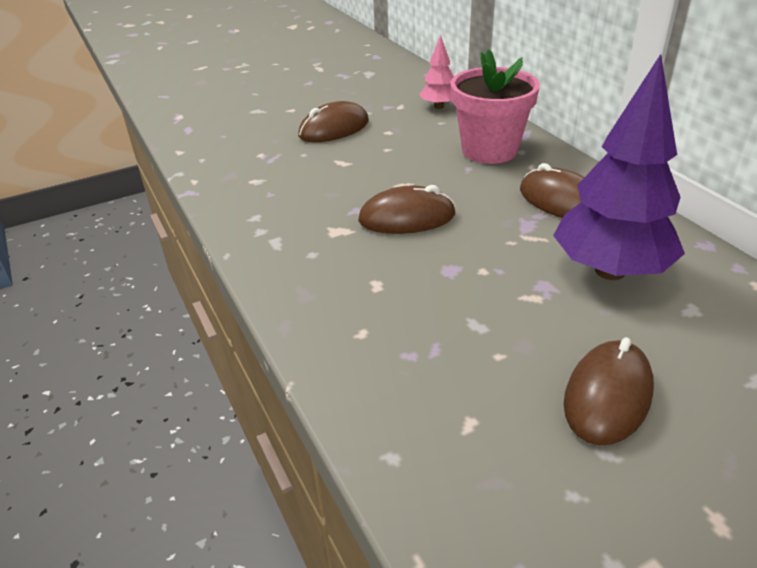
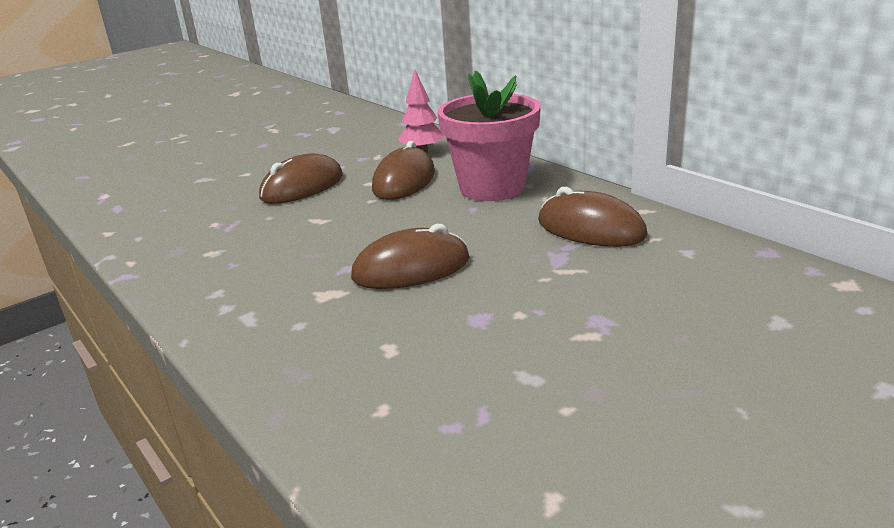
camera: 10 degrees left, 10 degrees down
(607, 396) = (717, 436): brown mouse -> brown mouse (404, 181)
(610, 271) = (670, 293): purple tree -> none

